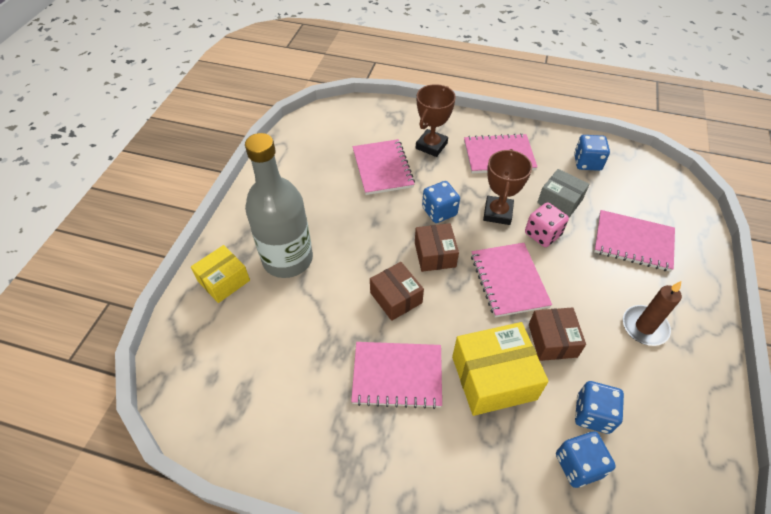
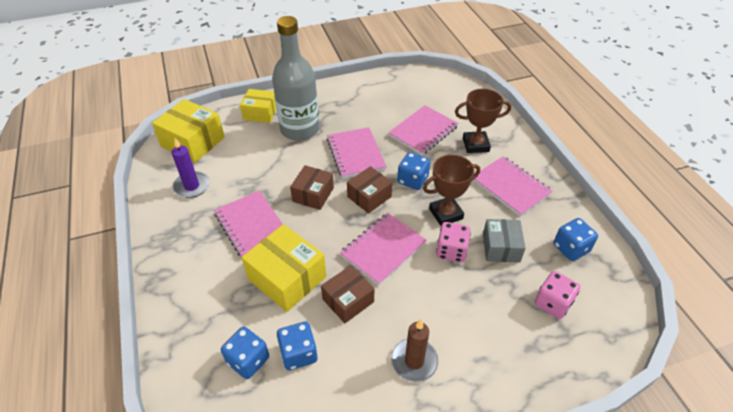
camera: 55 degrees right, 5 degrees down
(206, 373) = (193, 142): none -> yellow box
(286, 409) = (192, 186): none -> purple candle
(633, 206) = (552, 303): none -> pink dice
(633, 242) = (506, 319): pink notebook -> pink notebook (355, 154)

